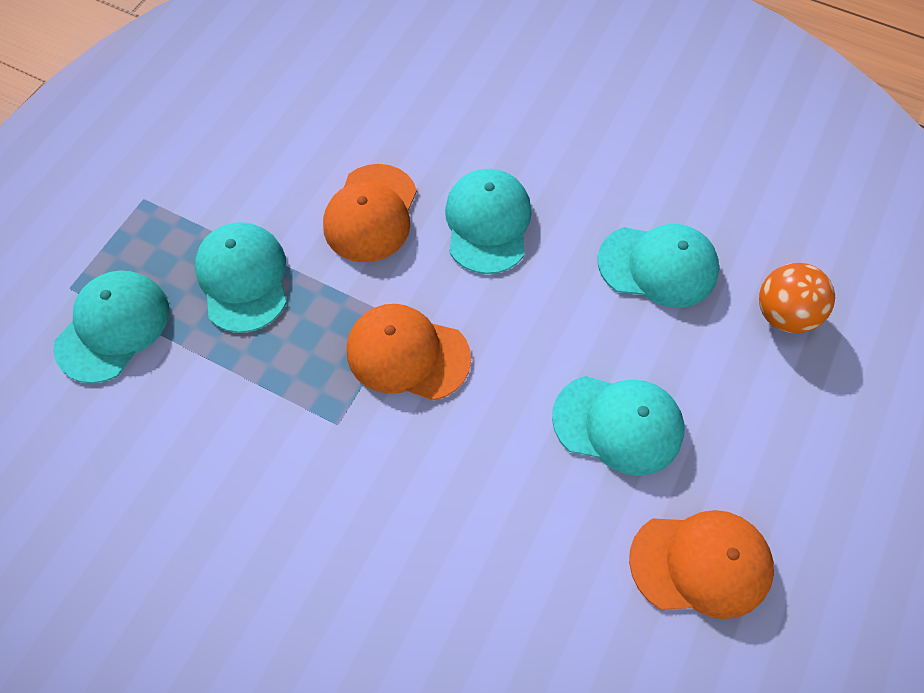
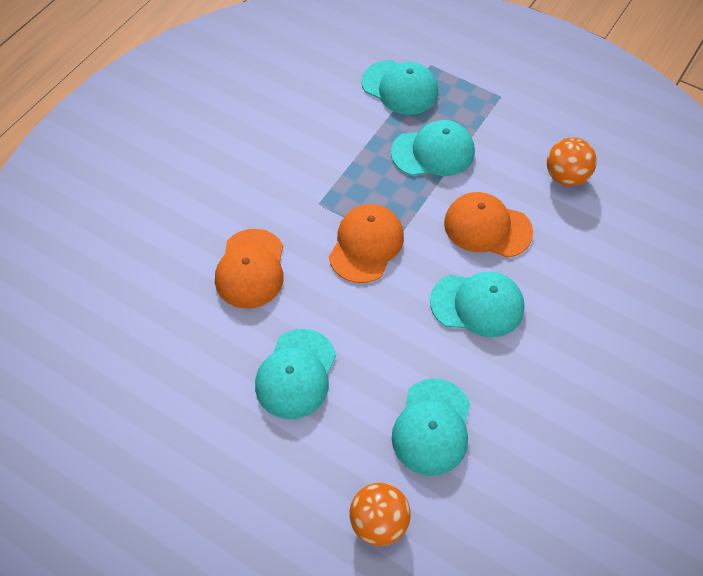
camera: 95 degrees right, 5 degrees down
(288, 130) = (566, 176): none -> orange ball
(701, 563) = (185, 411): orange cap -> orange cap (250, 269)

